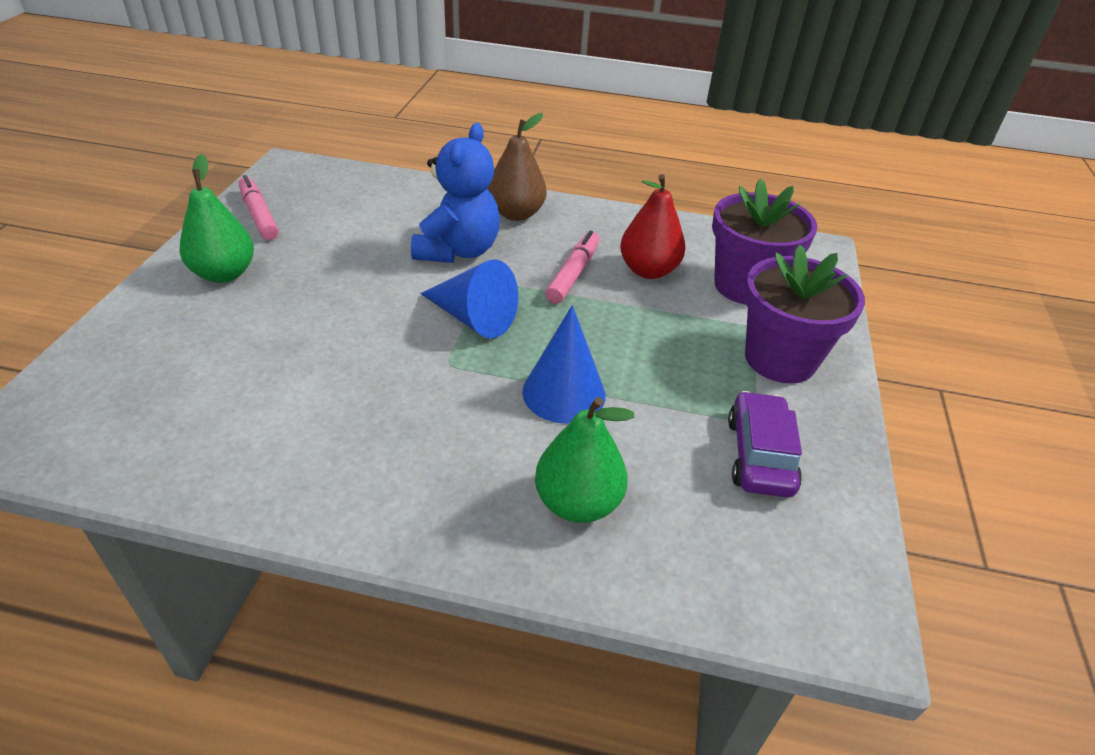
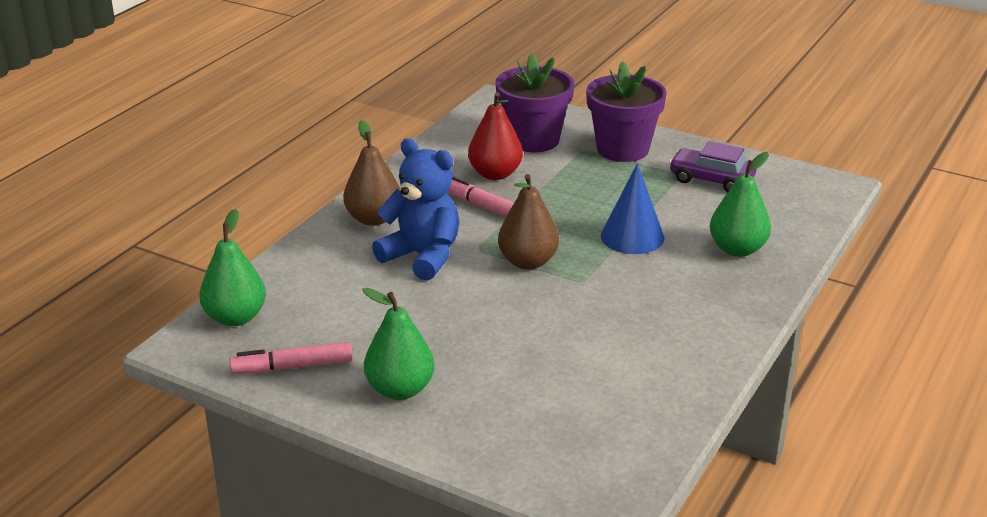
camera: 70 degrees left, 10 degrees down
(330, 178) = (235, 318): none -> green pear
(473, 318) = (528, 262): blue cone -> brown pear

